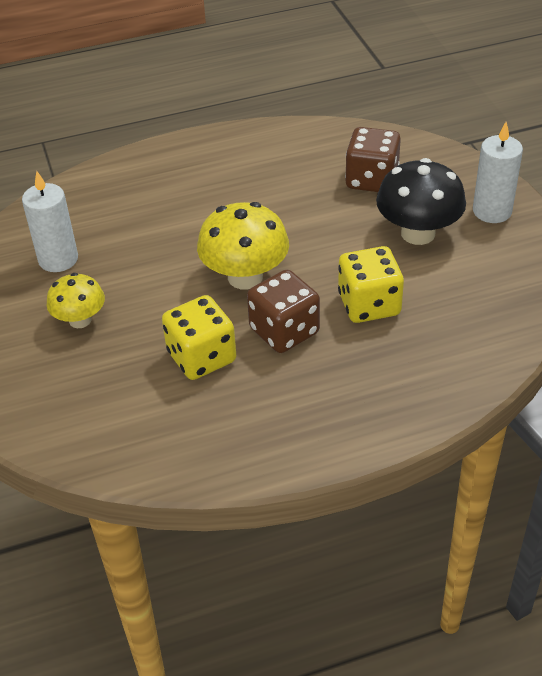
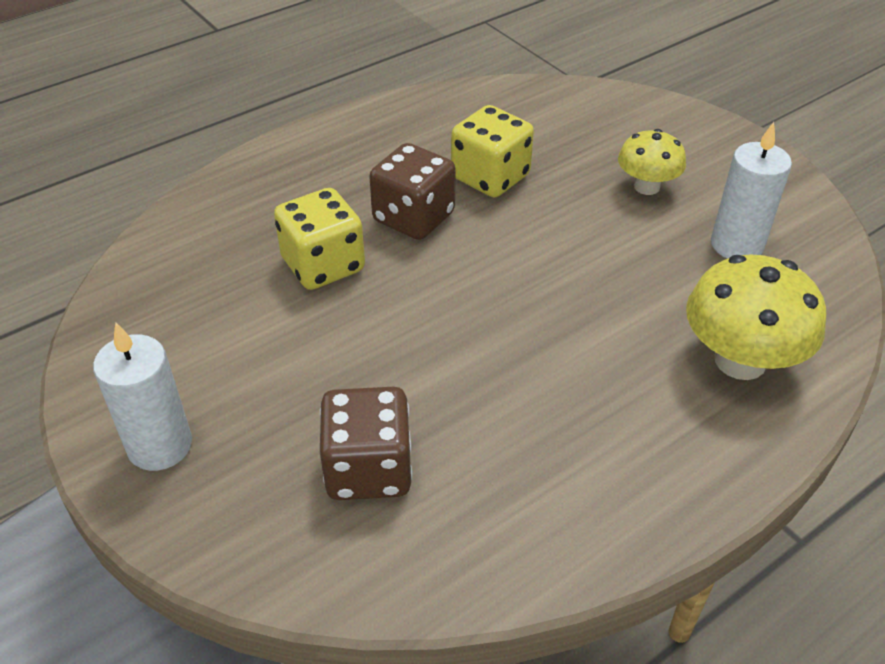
camera: 160 degrees right, 0 degrees up
(245, 277) = (491, 268): yellow mushroom -> yellow mushroom (740, 360)
(418, 233) = (275, 379): black mushroom -> none

